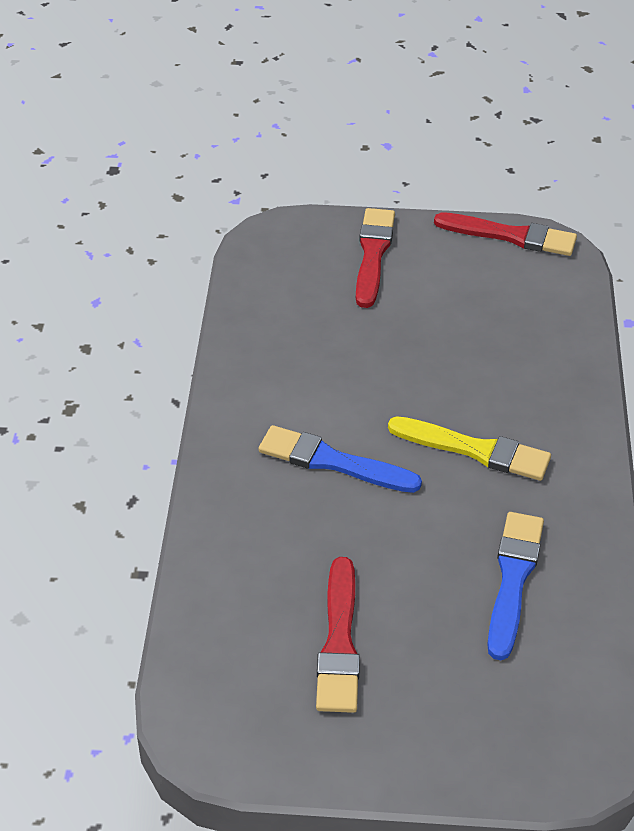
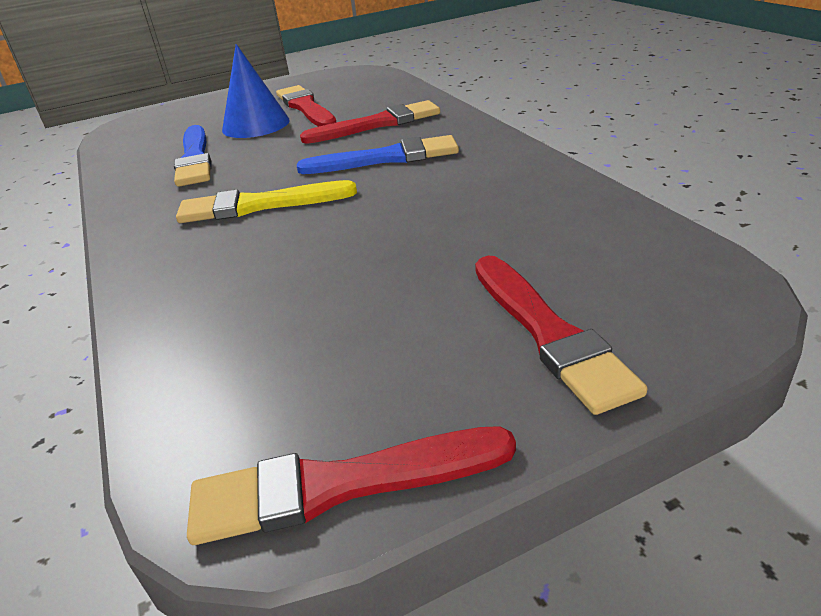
camera: 155 degrees right, 10 degrees down
(292, 537) = (377, 124): none -> red brush
(419, 630) = (256, 125): none -> blue cone

